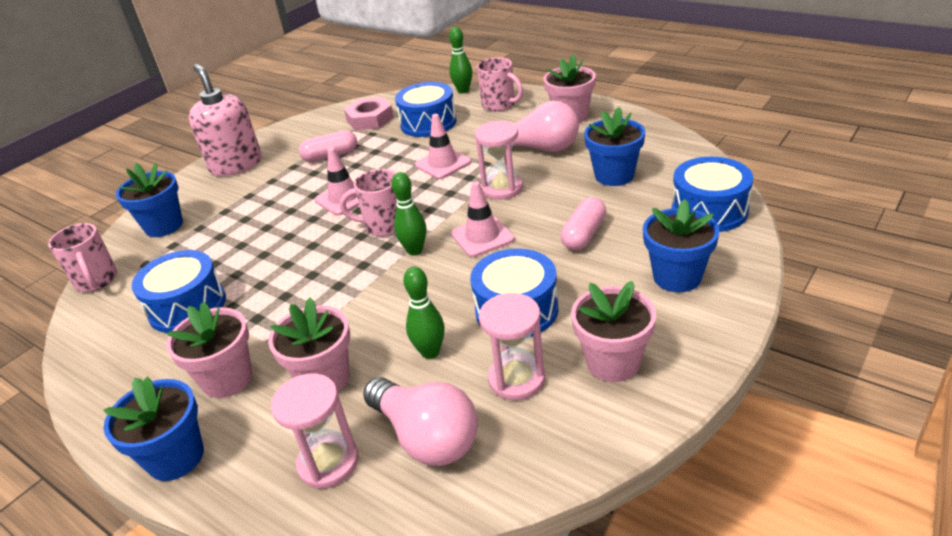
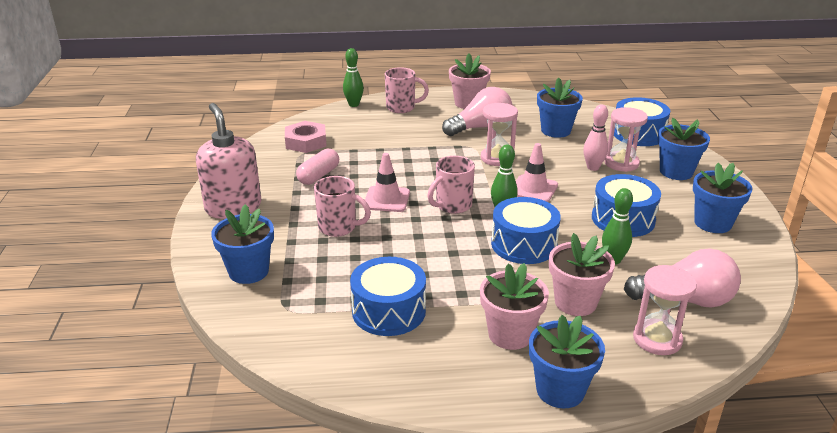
camera: 45 degrees left, 5 degrees down
(97, 281) = (260, 332): pink mug -> pink mug (339, 227)
(236, 165) = (233, 207): pink soap dispenser -> pink soap dispenser turned 45 degrees clockwise
(428, 123) = (364, 132): blue drum -> blue drum (524, 244)
(443, 164) = (426, 155): pink traffic cone -> none
(516, 379) = (681, 251): pink hourglass -> pink hourglass (621, 163)
(584, 235) = (593, 167): pink capsule -> pink bowling pin
(613, 362) = (712, 223): pink flower pot -> blue flower pot

